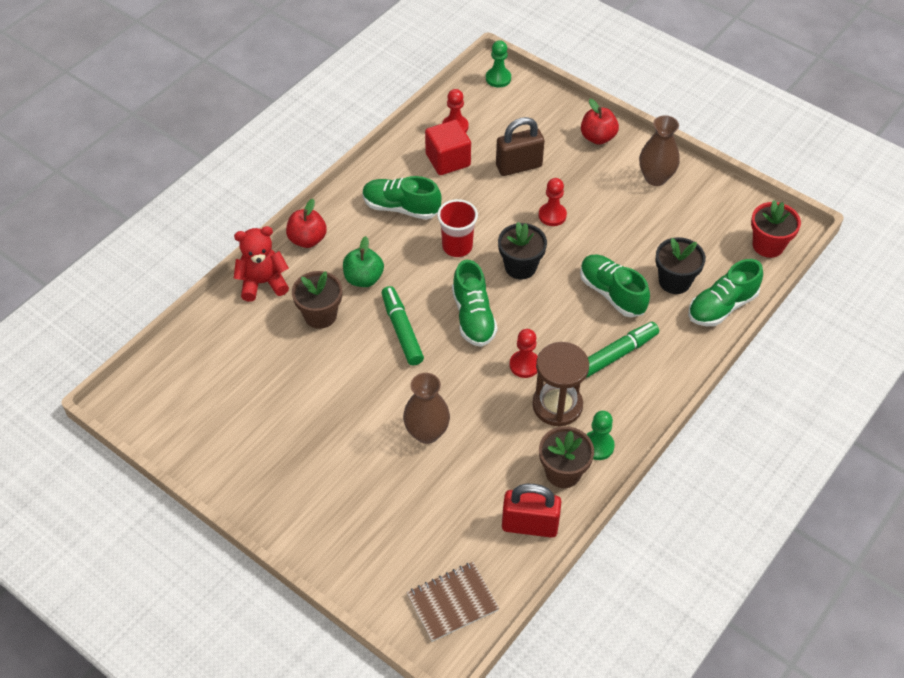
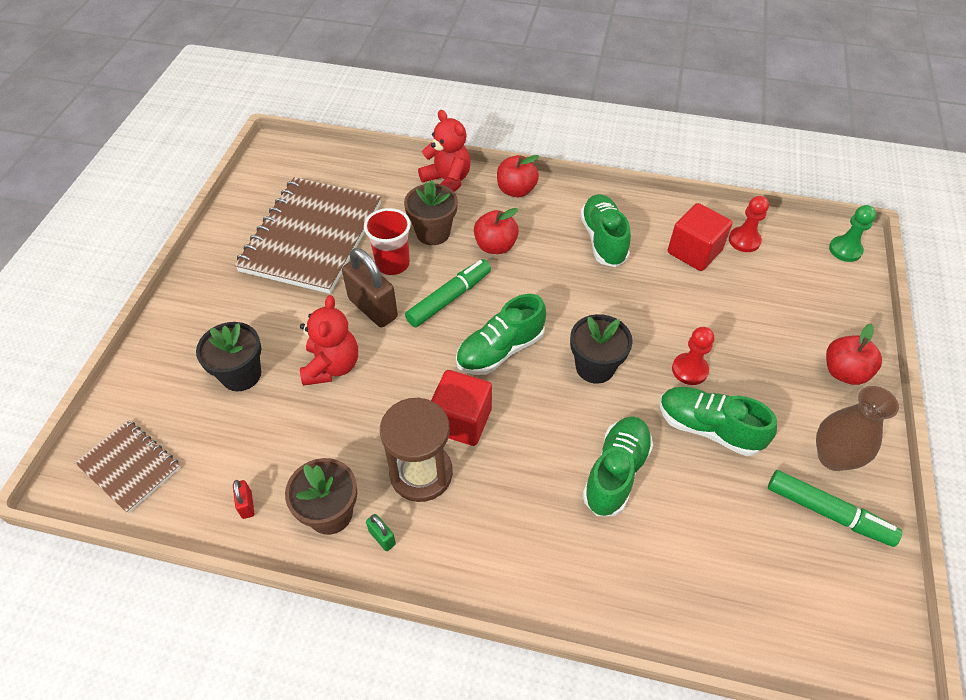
camera: 65 degrees right, 0 degrees up
(267, 406) = (312, 237): none -> brown notebook
(363, 278) = (495, 246): green apple -> red apple
(427, 432) = (332, 366): brown vase -> red teddy bear
(457, 247) = (584, 302): red cup -> red cup (392, 264)
(518, 166) = (736, 313): brown padlock -> brown padlock (373, 308)
(524, 365) = (461, 420): red pawn -> red cube
(530, 525) = (247, 505): red padlock -> red padlock, size x0.45
(598, 446) = (382, 538): green pawn -> green padlock
(617, 354) = (527, 511): green marker -> green marker (828, 512)
(674, 281) = (681, 538): black flower pot -> black flower pot (241, 375)
(722, 306) = (678, 614): green shoe -> green shoe (708, 428)
(768, 245) = (829, 643): red flower pot -> none

